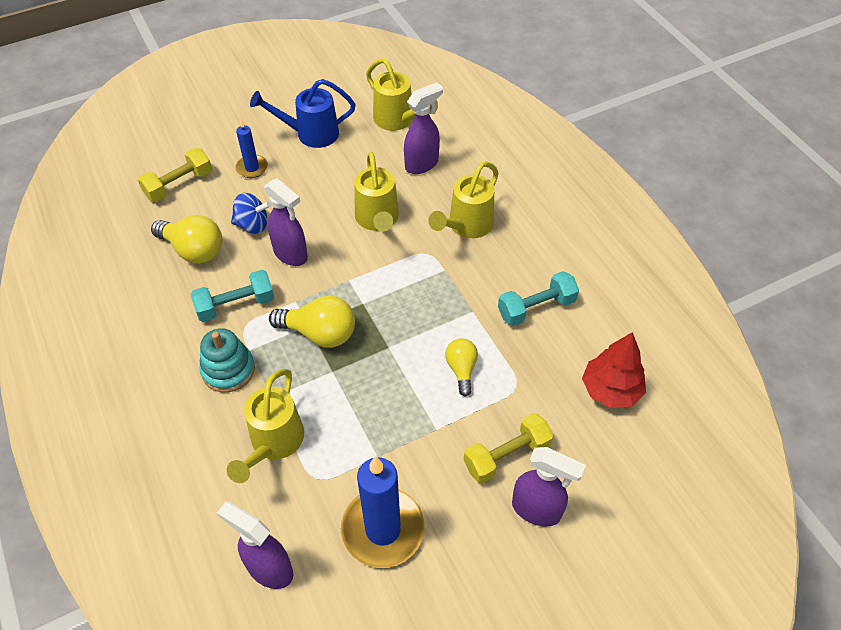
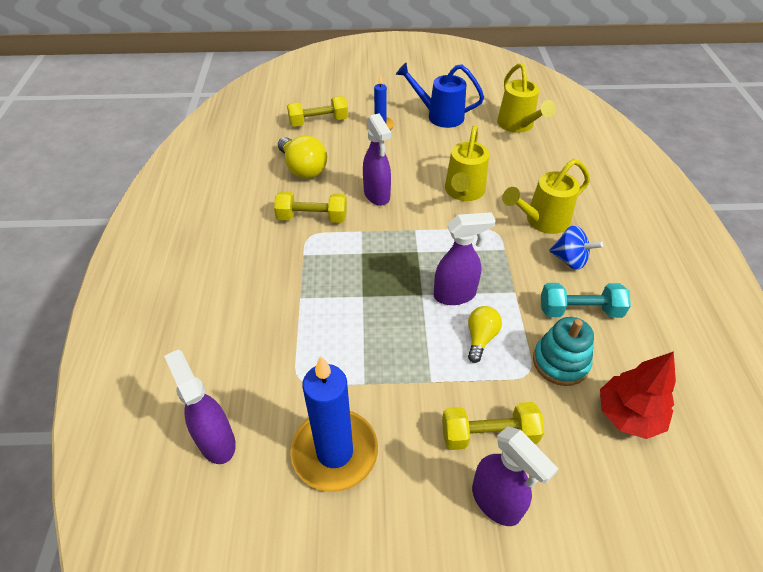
camera: 25 degrees right, 5 degrees down
(228, 370) = (278, 264): turquoise stacking toy -> turquoise stacking toy (560, 362)
(236, 305) = (312, 218): turquoise dumbbell -> yellow dumbbell
(252, 225) = (358, 165): blue spinning top -> blue spinning top (570, 260)
(274, 443) = (281, 335): yellow watering can -> none
(319, 333) = (368, 262): yellow light bulb -> none
(422, 164) = (523, 162): purple spray bottle -> purple spray bottle (455, 295)

